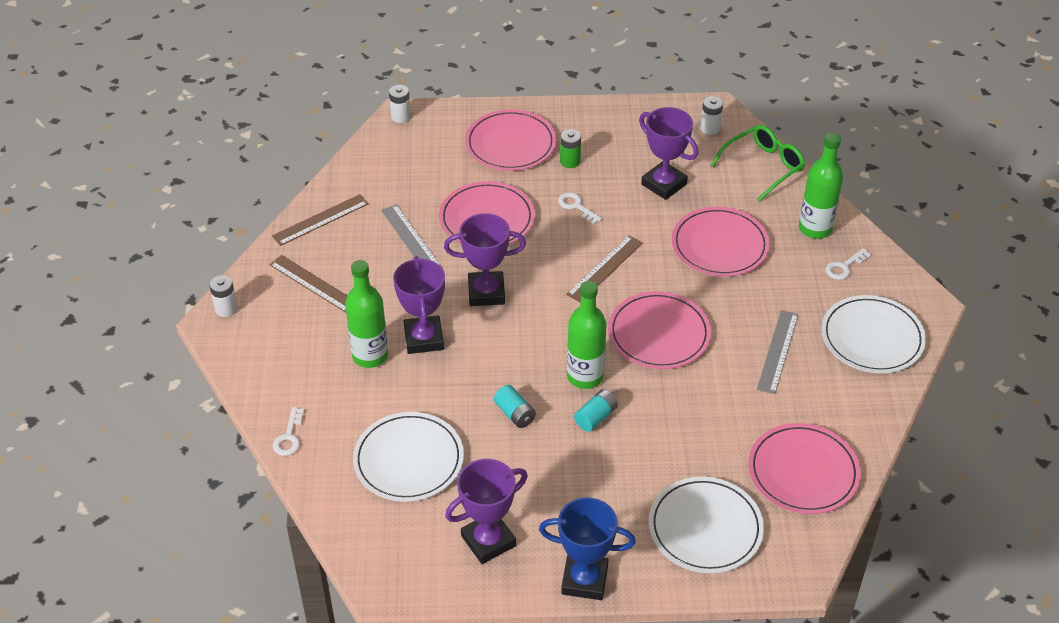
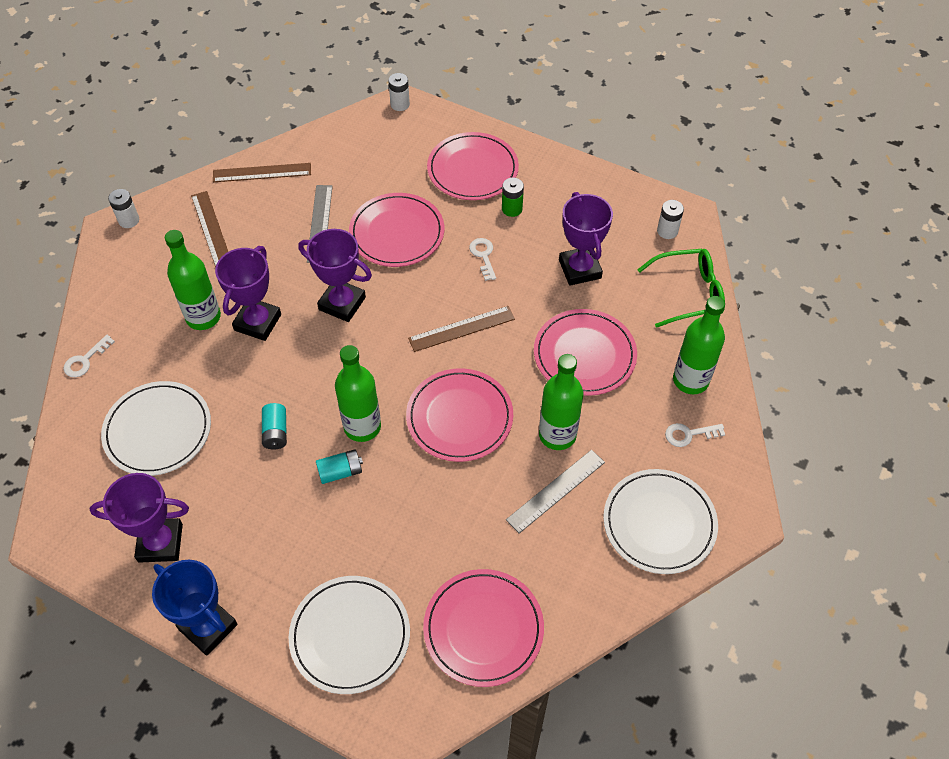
camera: 30 degrees right, 10 degrees up
(746, 312) = (557, 435): none -> green bottle

